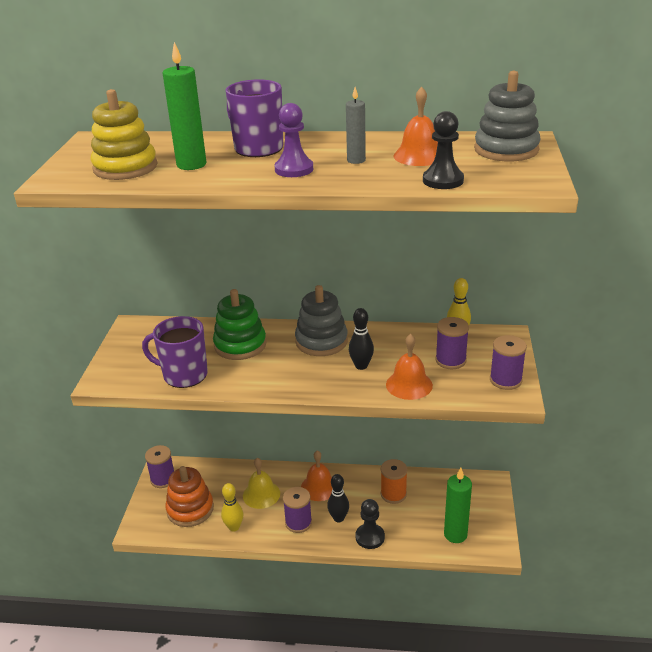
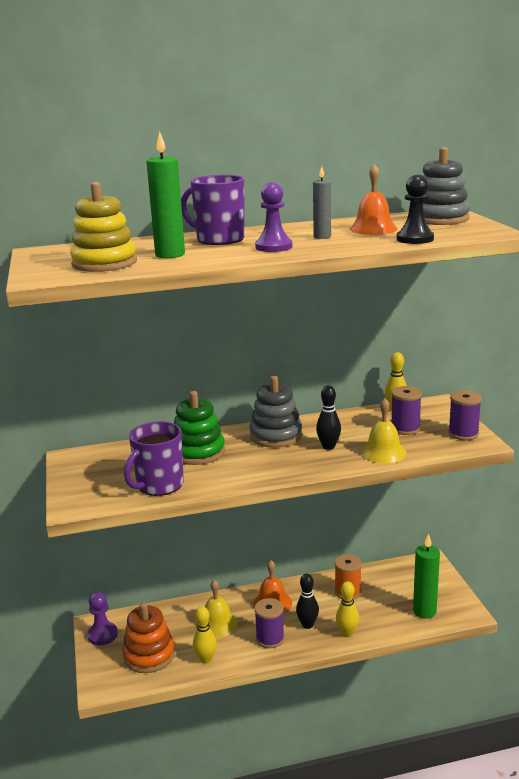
camera: 20 degrees left, 10 degrees down
(163, 479) = (102, 635): purple spool -> purple pawn
(184, 375) = (159, 485): purple mug -> purple mug turned 45 degrees counterclockwise
(370, 537) = (347, 633): black pawn -> yellow bowling pin
(409, 385) = (383, 452): orange bell -> yellow bell

